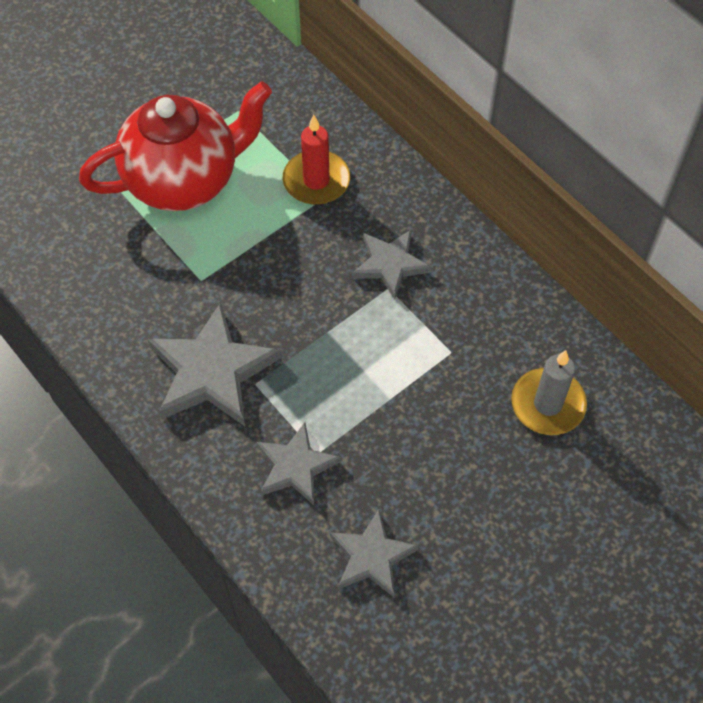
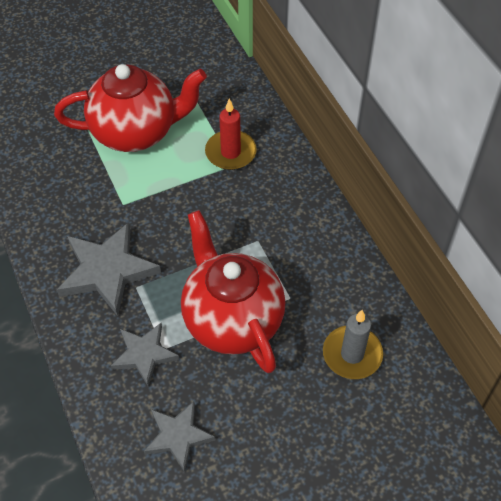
camera: 15 degrees right, 5 degrees down
(389, 396) = (232, 320): none -> red teapot
(390, 264) = (265, 223): grey star -> none

